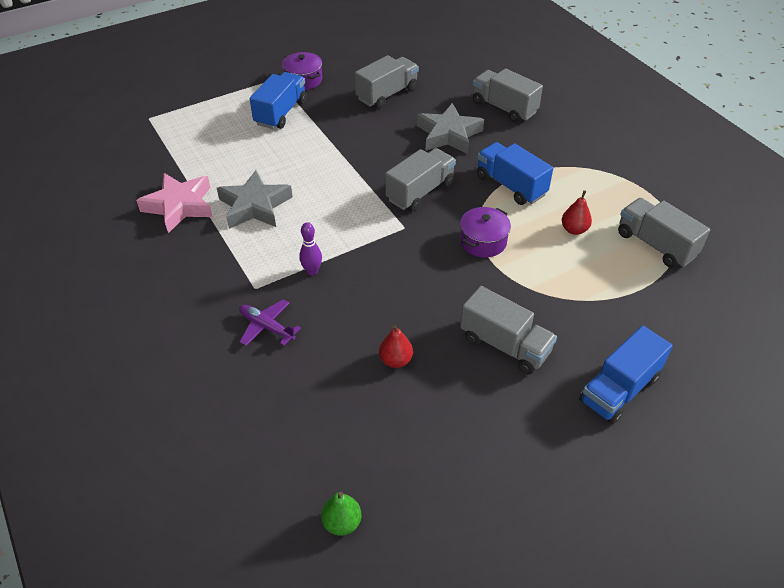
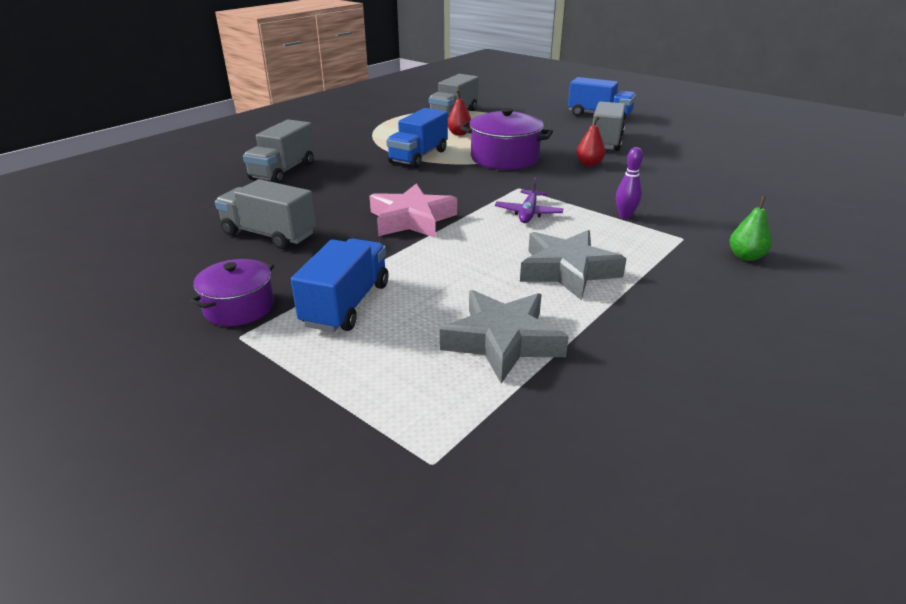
camera: 110 degrees left, 15 degrees down
(179, 206) = (626, 328): pink star -> pink star (411, 219)
(266, 327) = (716, 221): purple plane -> purple plane (528, 213)
(281, 112) = (346, 304): blue truck -> blue truck turned 105 degrees clockwise
(342, 522) = (812, 165): green pear -> green pear (745, 257)
(395, 360) = (670, 169): red pear -> red pear (589, 164)
(420, 191) = (458, 189): grey truck -> none
(448, 134) = (348, 189): grey star -> grey star (503, 341)
(483, 241) = (504, 158): purple pot -> purple pot, size x1.57

